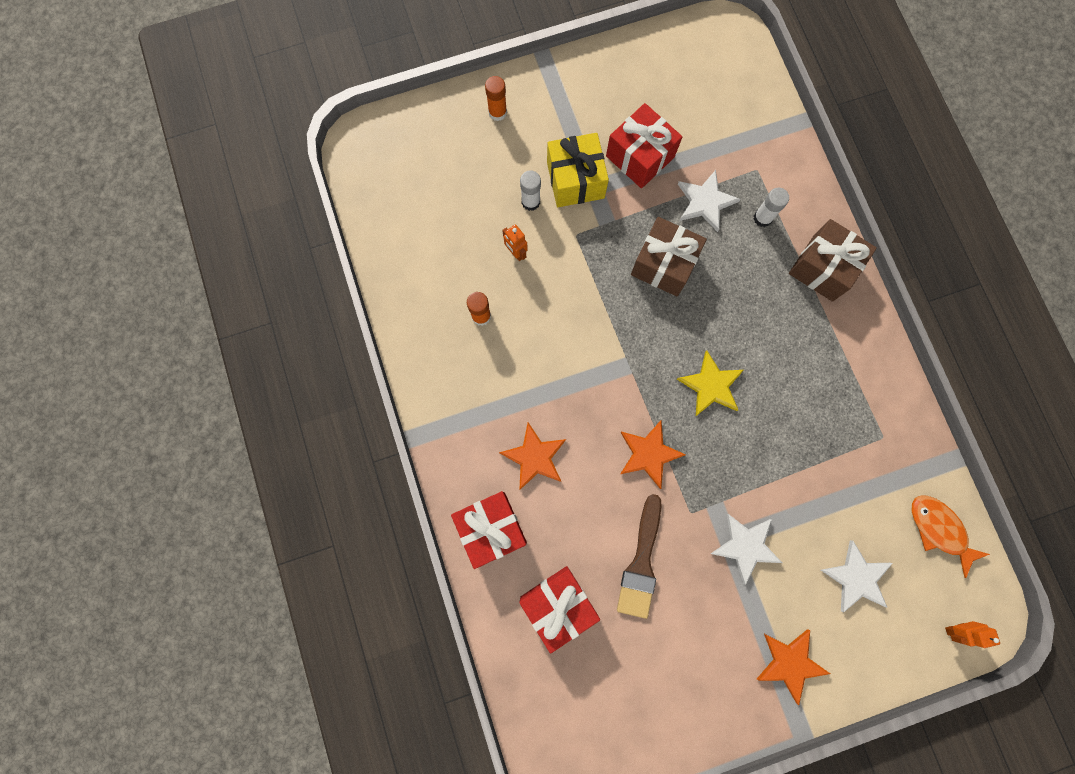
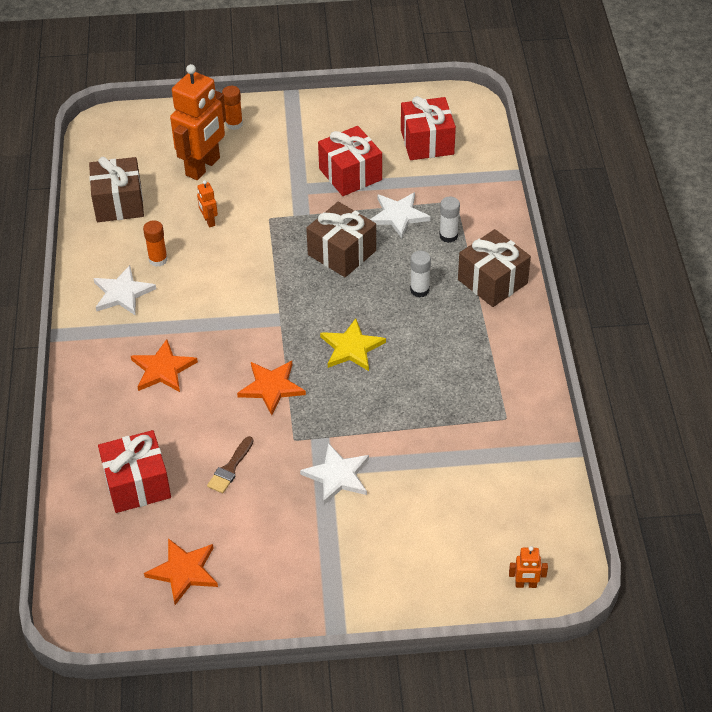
camera: 15 degrees right, 30 degrees down
(414, 249) = (119, 203): none -> brown gift
(485, 179) = (203, 167): none -> orange robot
(491, 528) = (99, 414): red gift -> red gift (427, 142)
(530, 202) = (237, 189): white glue stick -> white glue stick (419, 290)
(575, 180) = (284, 181): yellow gift -> none
(641, 563) = (230, 468): brown brush -> brown brush, size x0.60
(790, 663) = (346, 577): orange star -> orange star (184, 571)
(856, 577) = (439, 522): white star -> white star (122, 293)
(939, 529) = (537, 501): orange fish -> none

